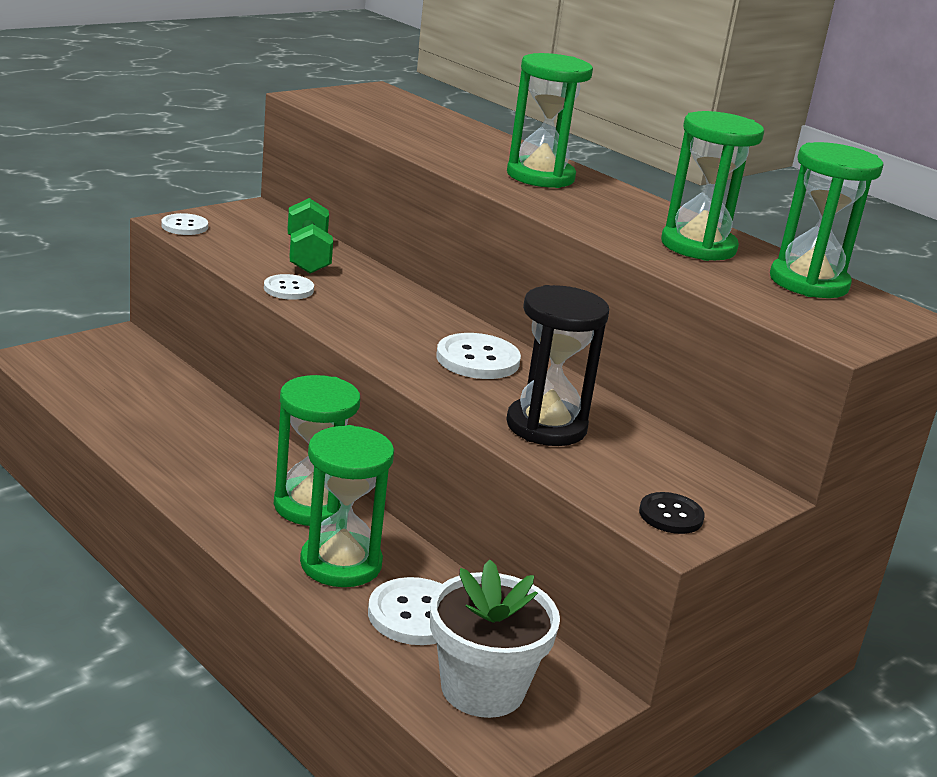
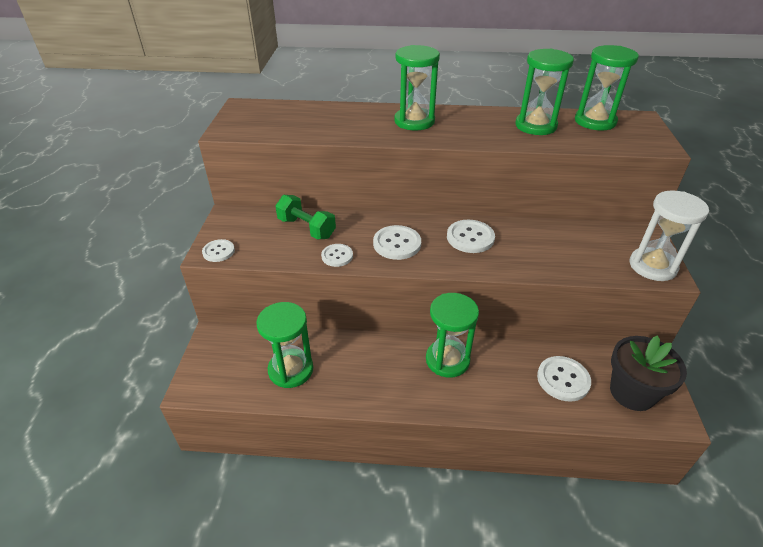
camera: 40 degrees left, 15 degrees up
(341, 564) = (505, 380): green hourglass -> green hourglass (291, 370)
(376, 316) = (397, 244): none -> white button
(482, 689) = (632, 392): white flower pot -> black flower pot
(546, 426) = (551, 255): black hourglass -> none
(671, 515) = (652, 266): black button -> white hourglass

